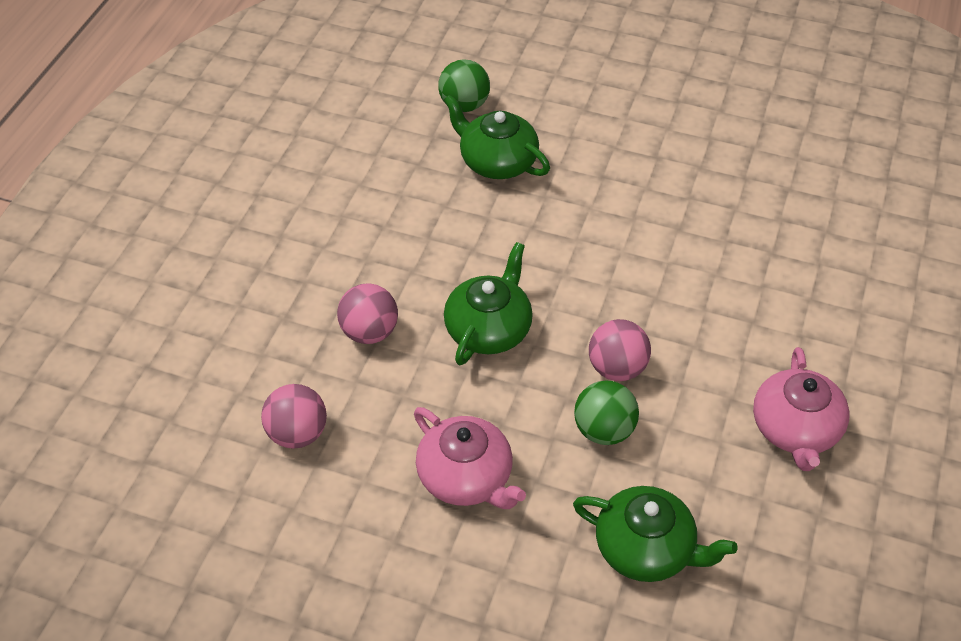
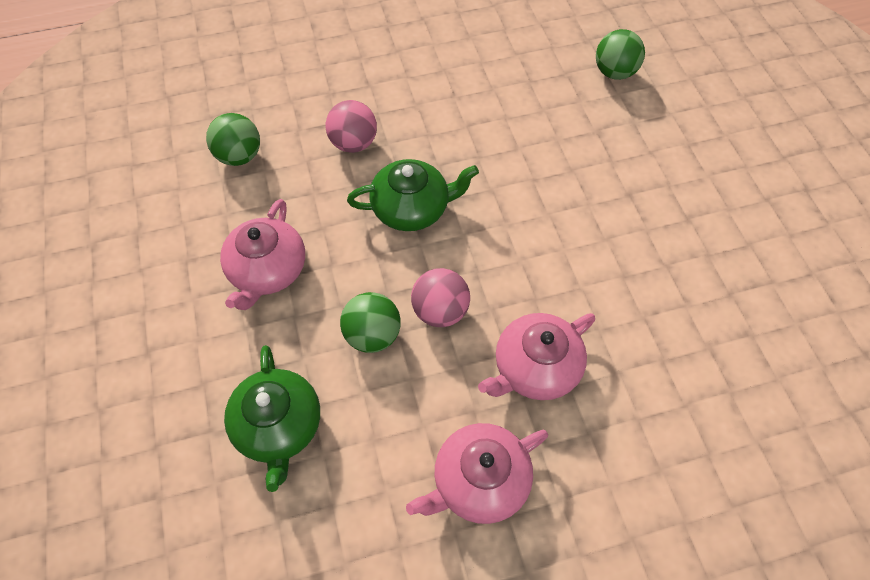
camera: 55 degrees right, 10 degrees up
(297, 434) = (239, 156): pink ball -> green ball
(497, 161) = (578, 122): green teapot -> none
(720, 336) = (535, 368): none -> pink teapot

